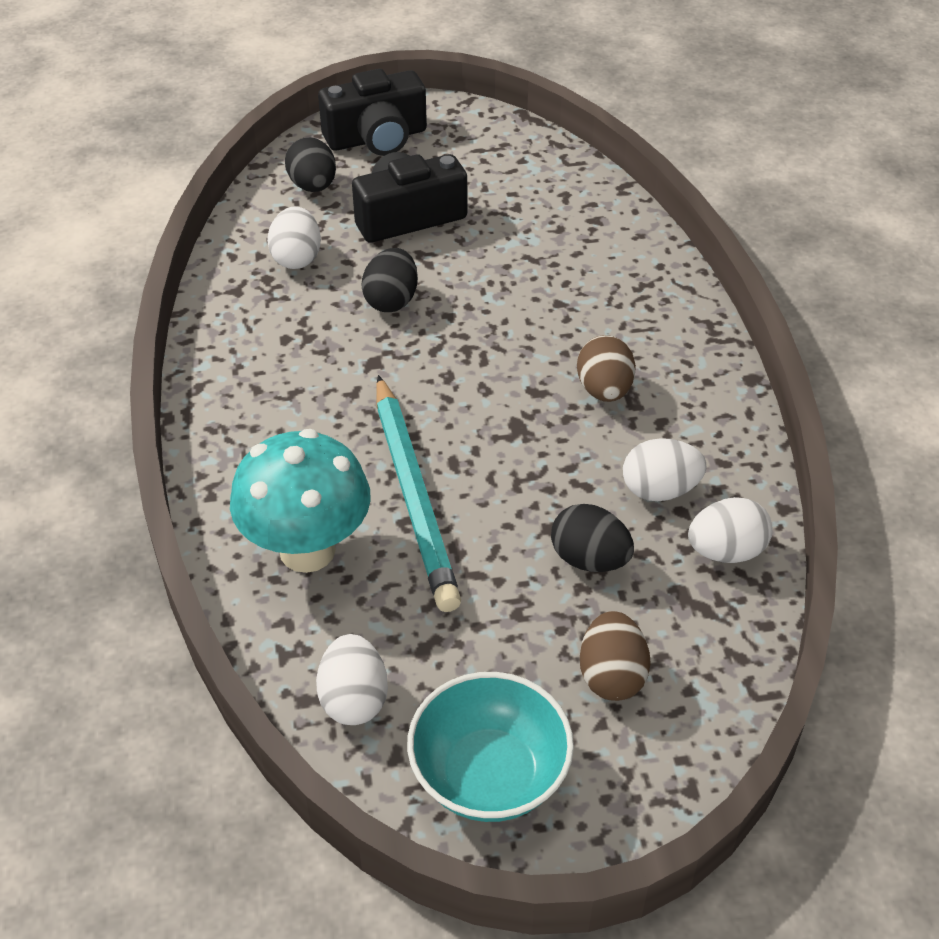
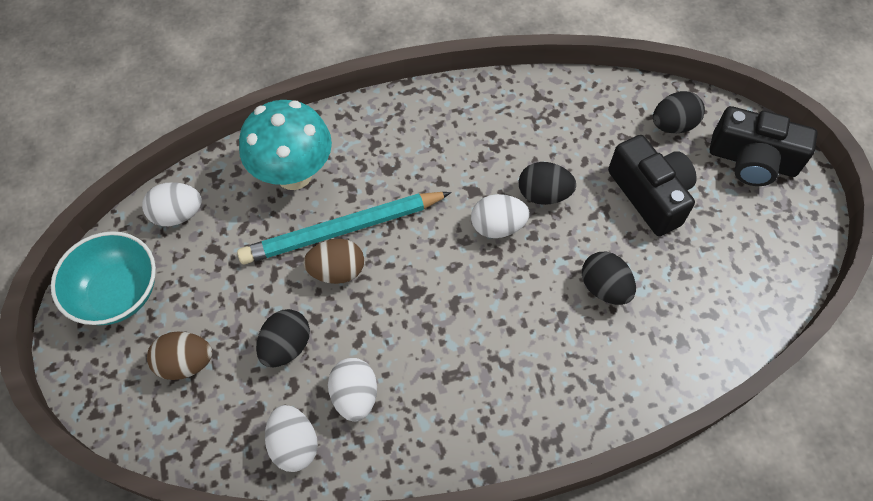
camera: 85 degrees right, 15 degrees up
(297, 258) = (581, 127): white egg -> white egg (497, 226)
(377, 138) = (752, 161): black camera -> black camera turned 45 degrees counterclockwise
(526, 266) = (604, 288): none -> black egg
(604, 390) = (461, 353): brown egg -> brown egg (337, 271)

